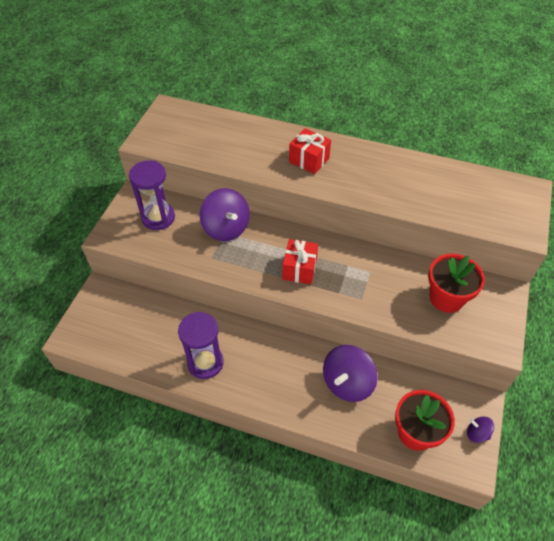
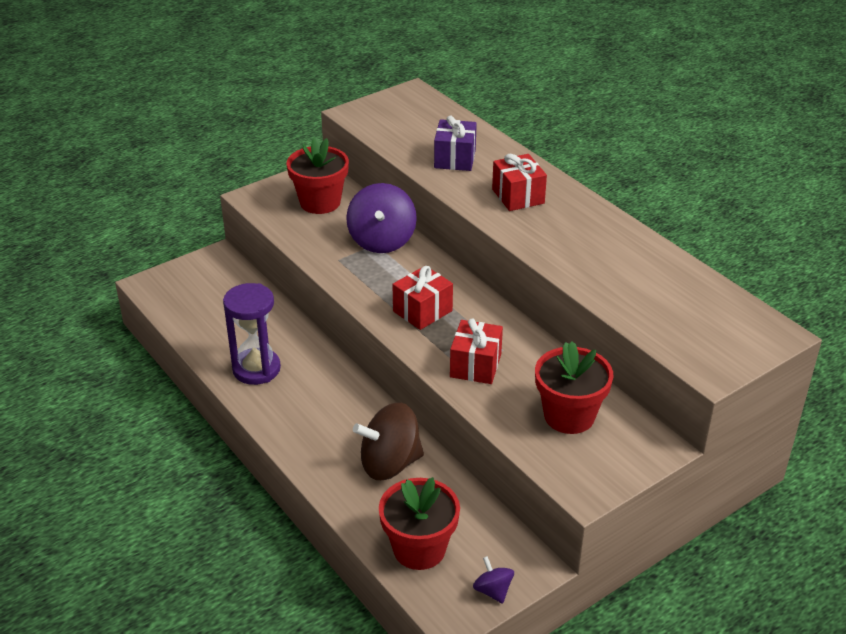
camera: 35 degrees right, 15 degrees down
(158, 218) = (320, 202): purple hourglass -> red flower pot
(244, 149) = (455, 159): none -> purple gift
(347, 383) = (390, 463): purple spinning top -> brown spinning top
(366, 292) = (475, 365): none -> red gift

